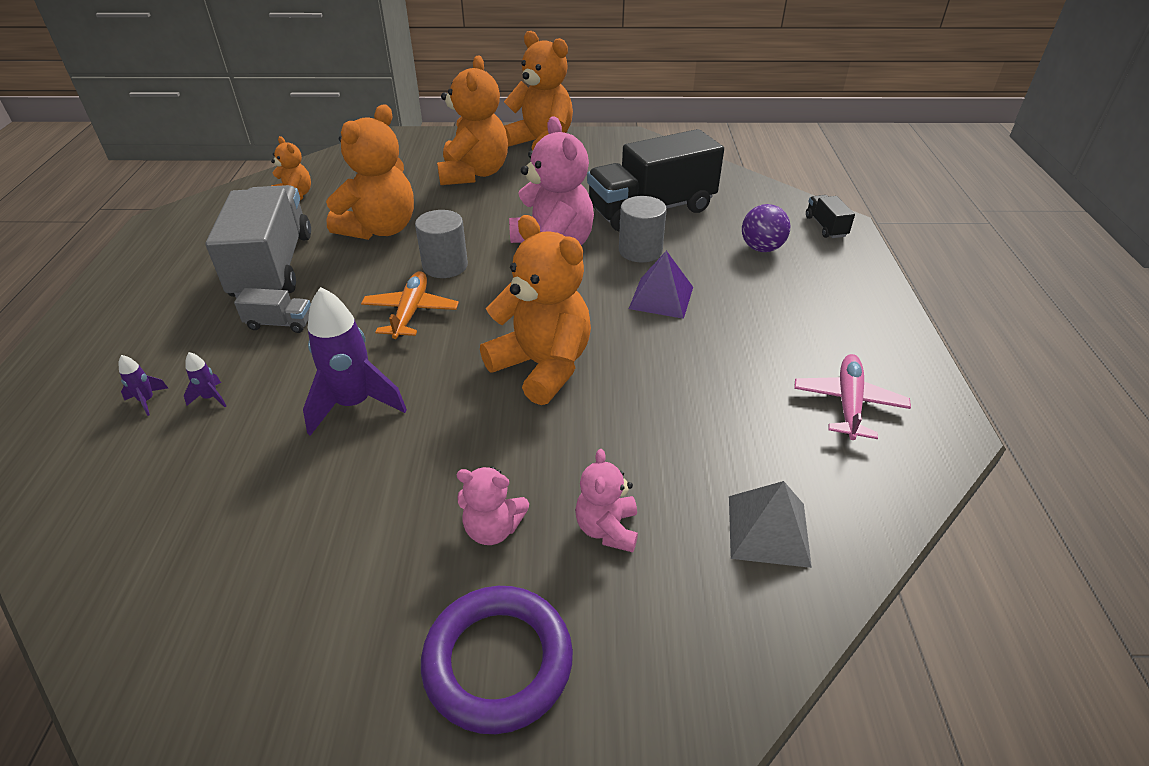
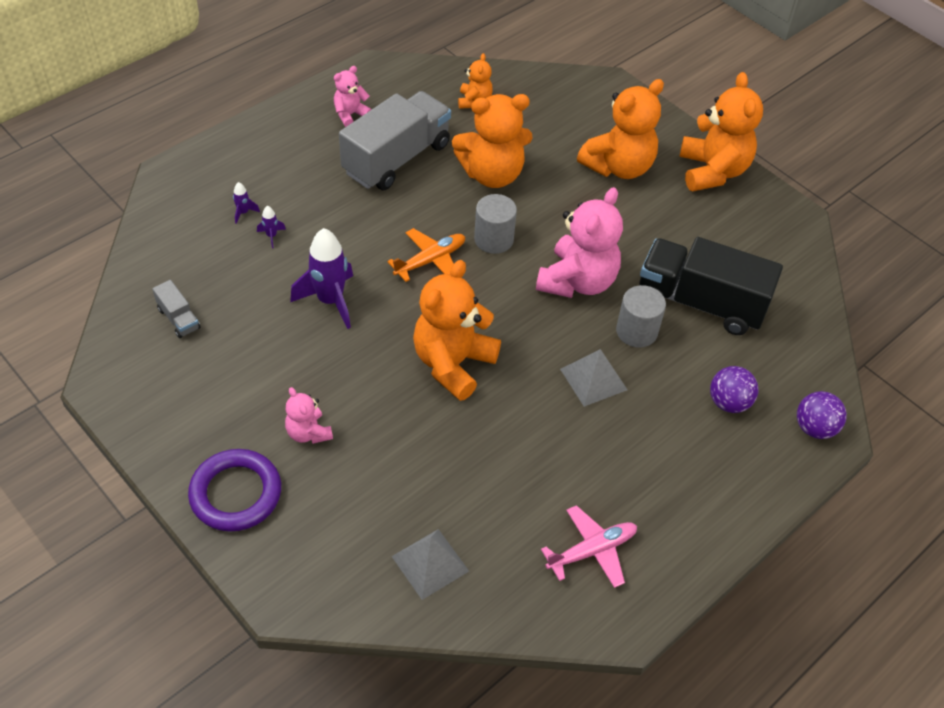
camera: 45 degrees right, 10 degrees up
(280, 323) = (354, 210): grey truck -> grey truck (178, 319)
(542, 366) = (453, 363): orange teddy bear -> orange teddy bear turned 150 degrees counterclockwise
(607, 529) = (357, 484): pink teddy bear -> pink teddy bear (350, 115)
(661, 297) = (593, 379): purple pyramid -> grey pyramid
(825, 226) = (814, 428): black truck -> purple ball

